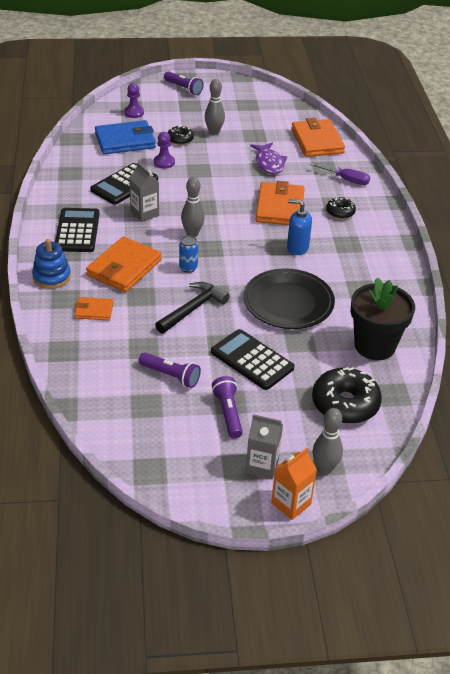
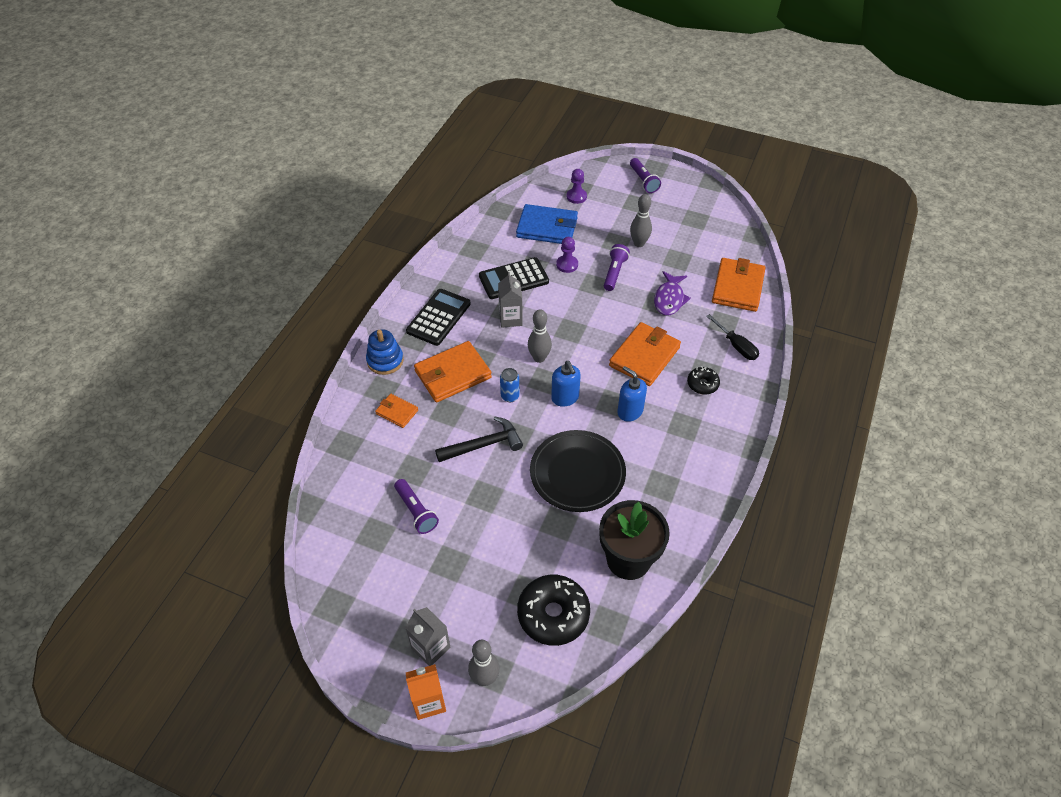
camera: 30 degrees right, 10 degrees up
(180, 139) = (600, 242): black donut -> none
(228, 413) = (439, 575): purple flashlight -> purple flashlight (614, 273)
(236, 255) = (565, 398): none -> blue soap dispenser
(252, 360) = (499, 525): black calculator -> none
(346, 180) = (736, 346): purple screwdriver -> black screwdriver

